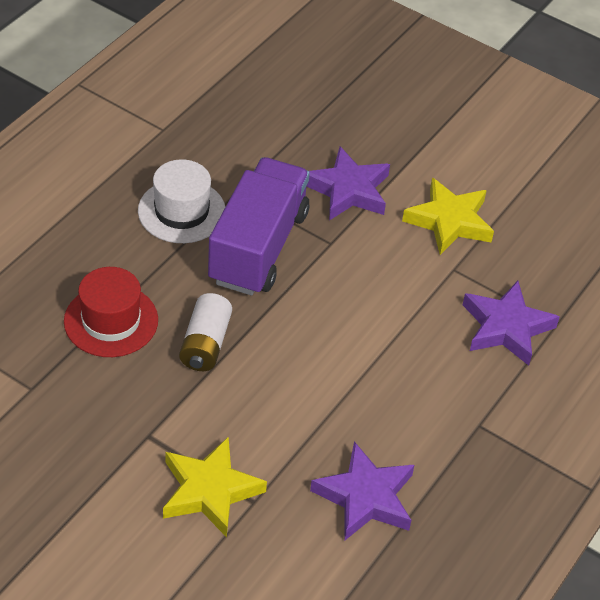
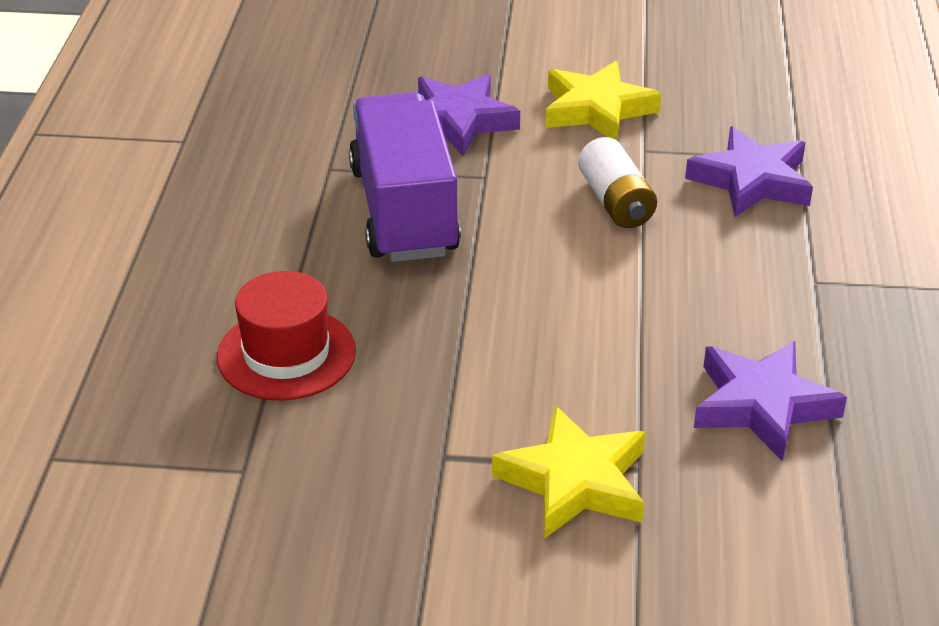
camera: 25 degrees left, 10 degrees down
(181, 211) = (278, 210): white hat -> none
(205, 344) = (428, 331): white battery -> white battery (616, 202)

